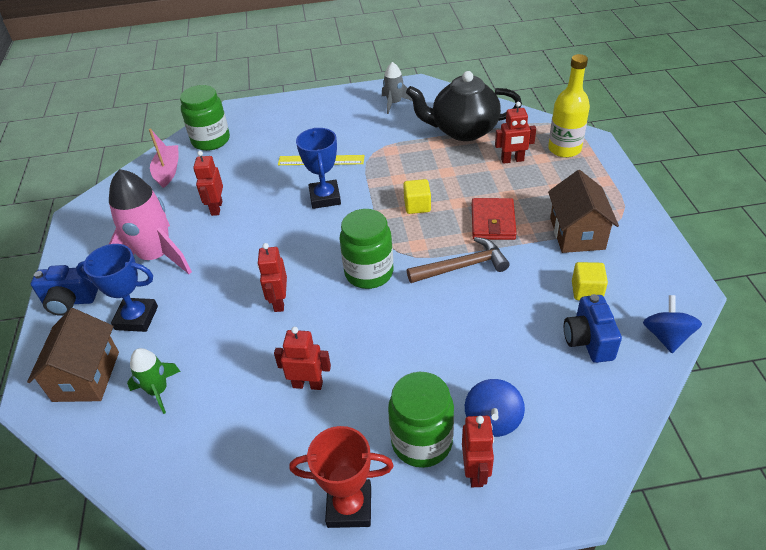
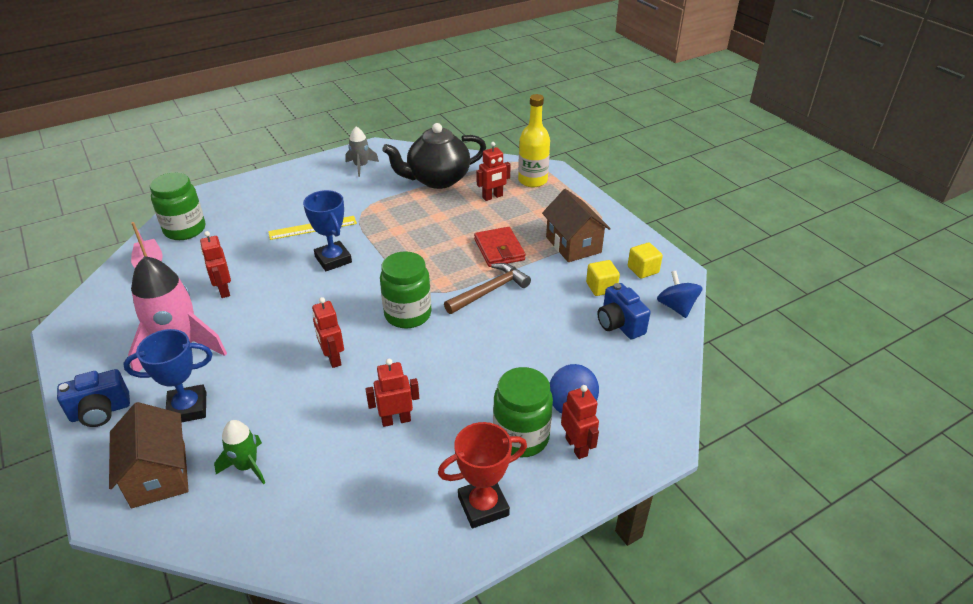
camera: 25 degrees left, 5 degrees down
(417, 206) = (425, 250): yellow cube -> yellow cube (643, 270)

